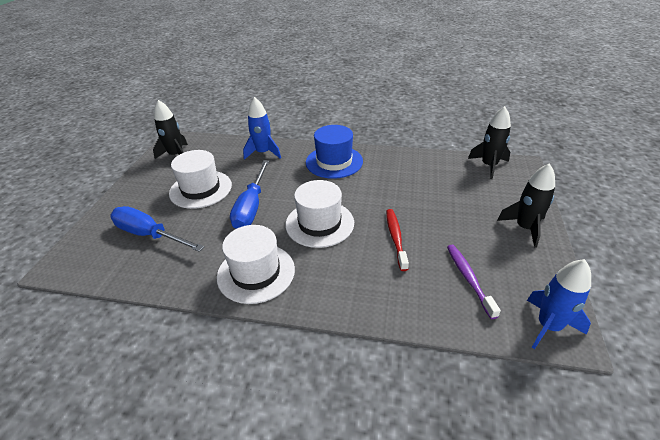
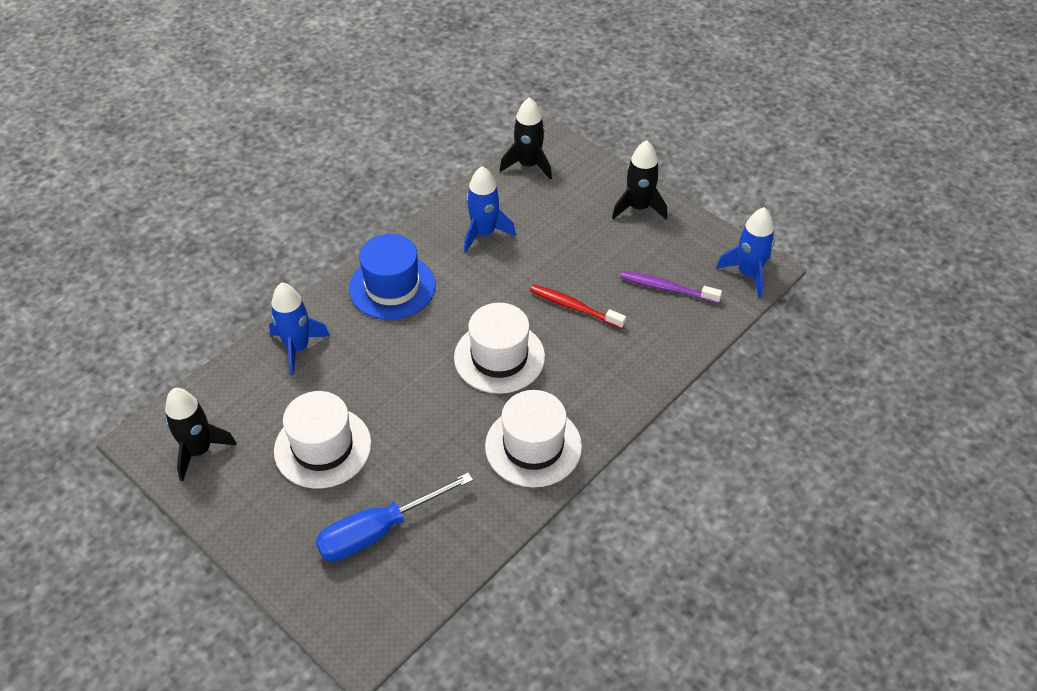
camera: 60 degrees left, 10 degrees up
(251, 207) = (412, 407): blue screwdriver -> none
(412, 174) = (484, 233): none -> blue rocket

